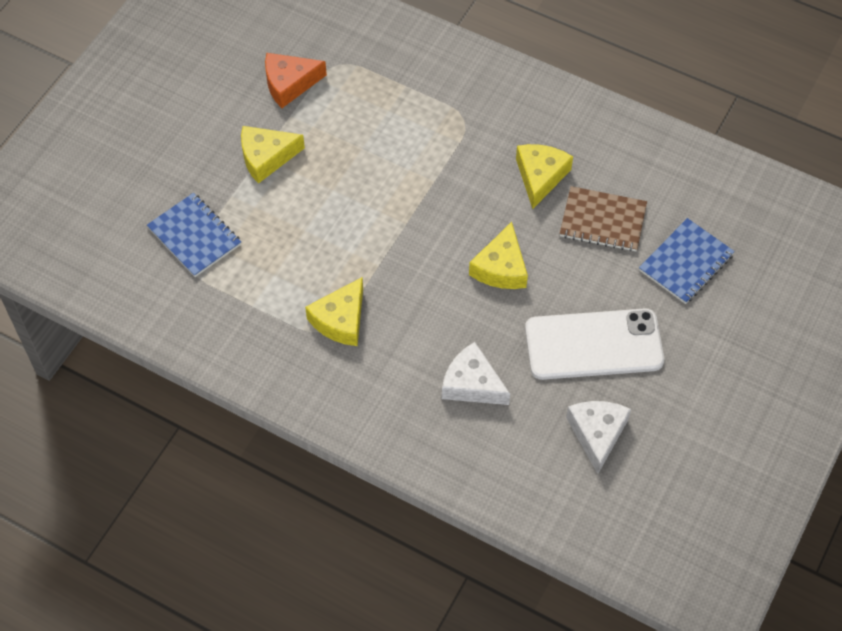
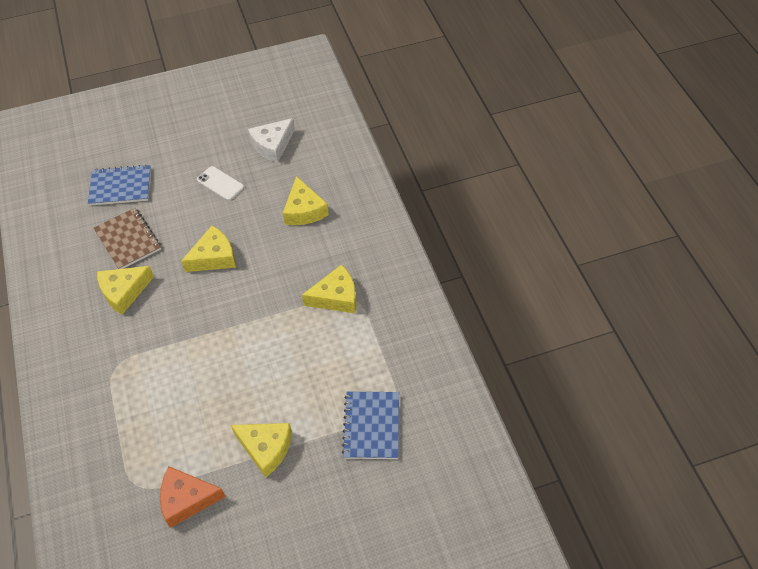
camera: 135 degrees left, 5 degrees down
(289, 84) = (187, 499): orange cheese -> orange cheese turned 150 degrees clockwise
(472, 384) = (304, 210): white cheese -> yellow cheese
(593, 345) = (220, 183): white phone -> white phone, size x0.48

